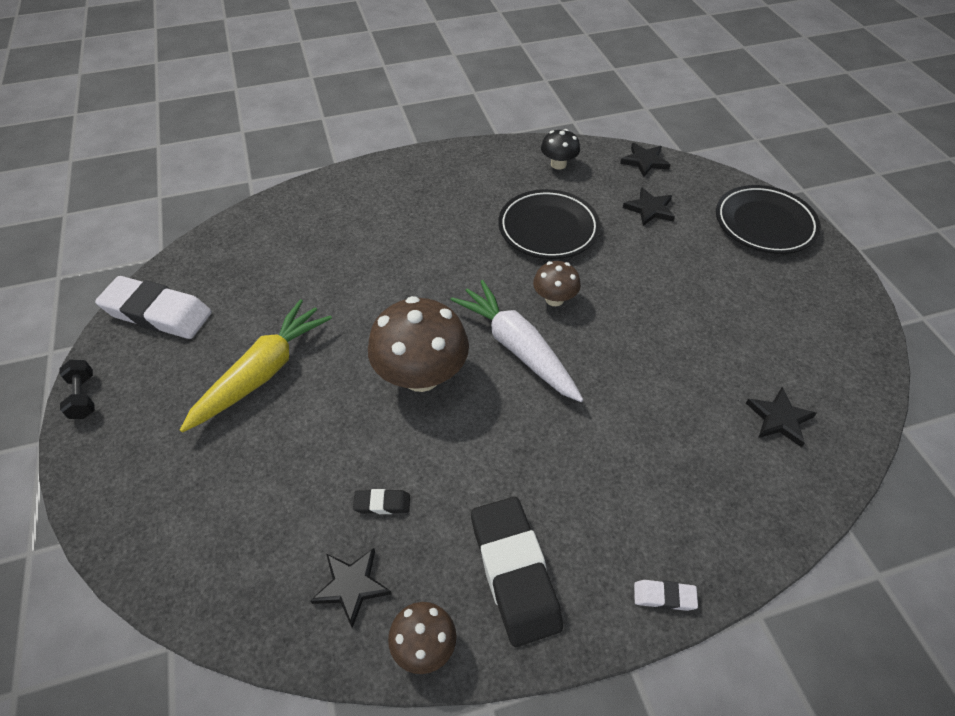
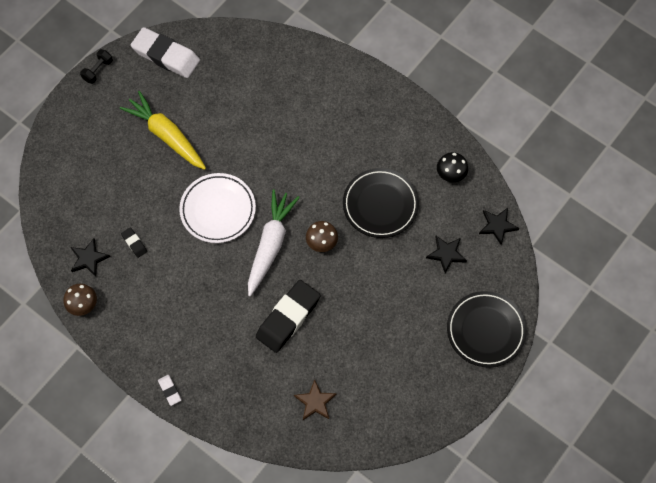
camera: 55 degrees right, 15 degrees up
(157, 313) = (166, 56): white eraser -> white eraser turned 45 degrees counterclockwise
(263, 372) = (166, 135): yellow carrot -> yellow carrot turned 135 degrees counterclockwise
(421, 375) = (218, 210): brown mushroom -> white plate
(514, 572) = (139, 321): black eraser -> black eraser (288, 318)
(779, 419) = (315, 402): black star -> brown star

